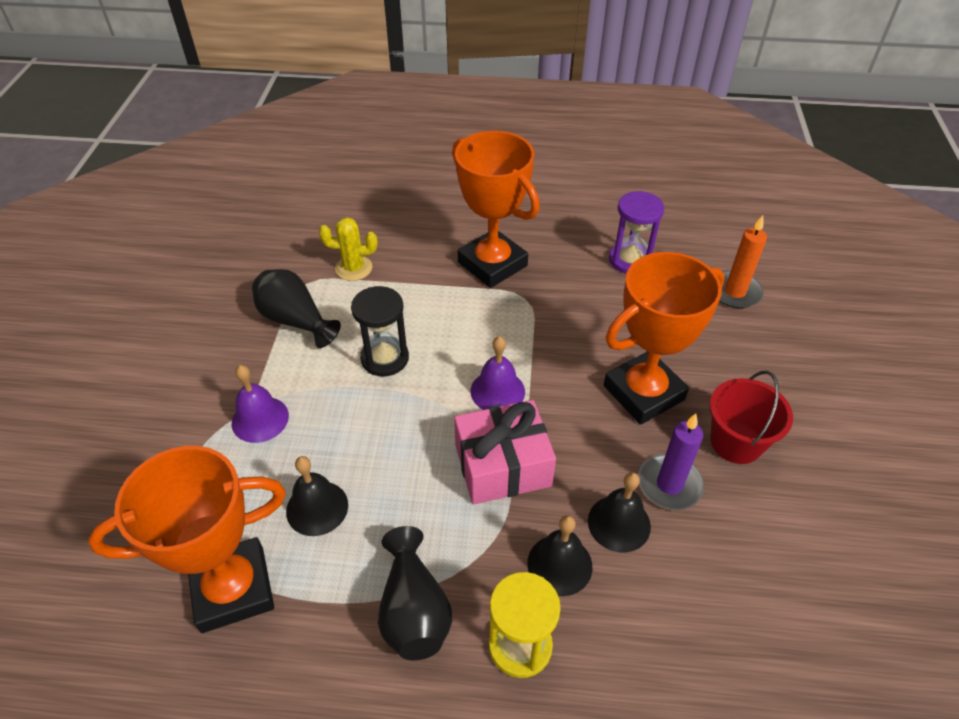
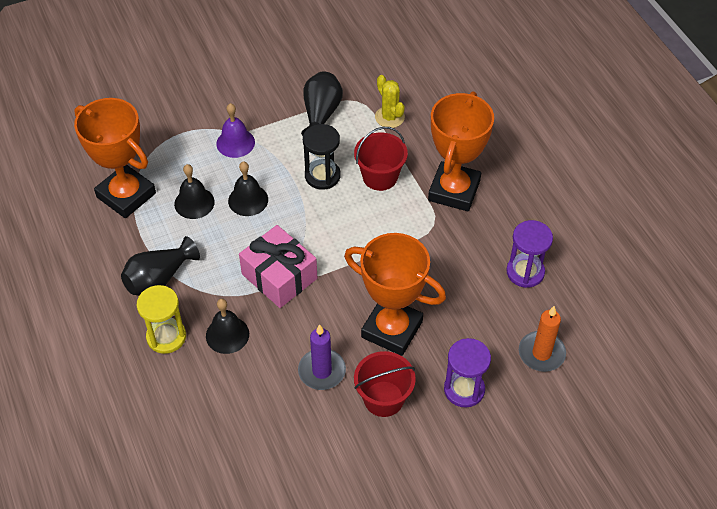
camera: 60 degrees right, 5 degrees up
(427, 311) = (380, 177): none -> red bucket
(497, 391) = (336, 247): purple bell -> none
(619, 523) = (274, 354): black bell -> black bell (248, 200)
(753, 368) = (464, 389): none -> purple hourglass

